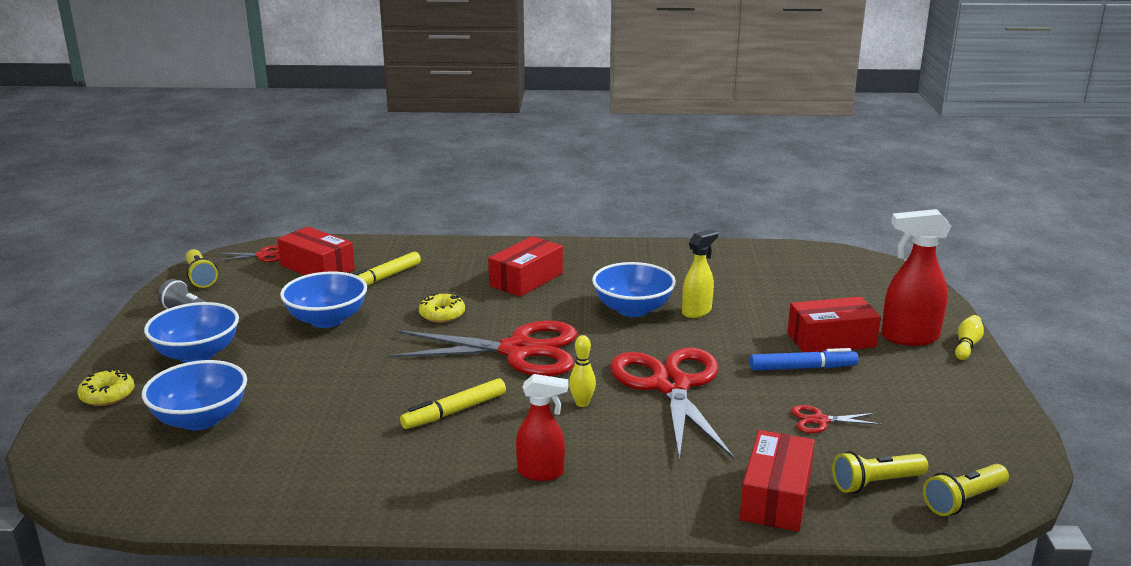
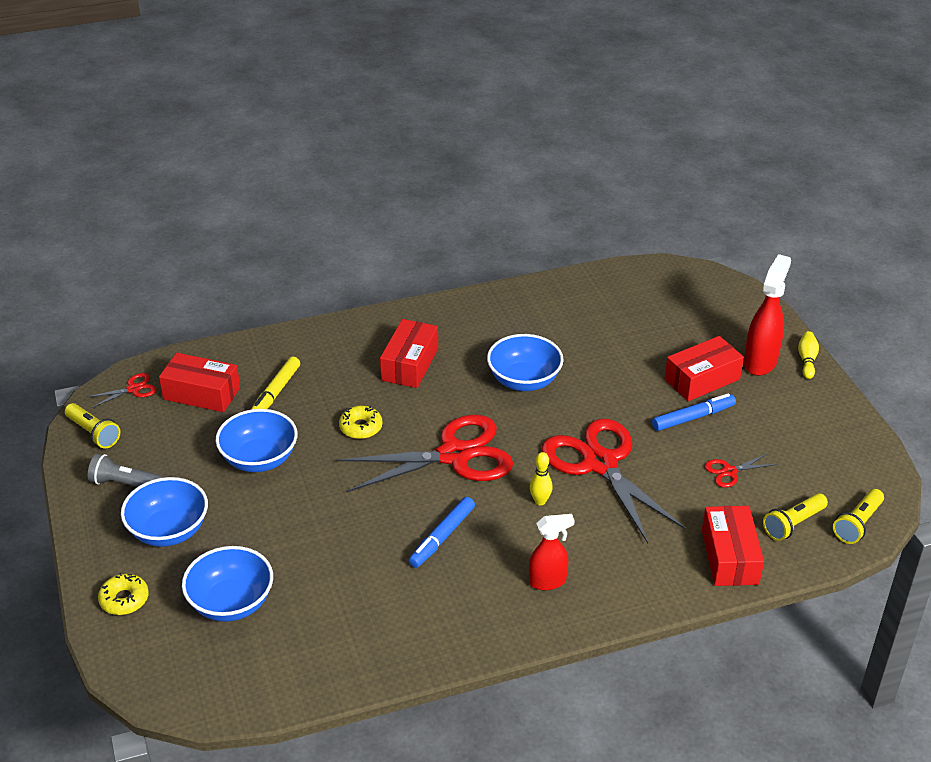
camera: 20 degrees left, 15 degrees up
(454, 411) = (442, 537): yellow marker -> blue marker
(697, 312) = (579, 371): yellow spray bottle -> none
(909, 337) = (760, 362): red spray bottle -> red spray bottle turned 135 degrees clockwise

